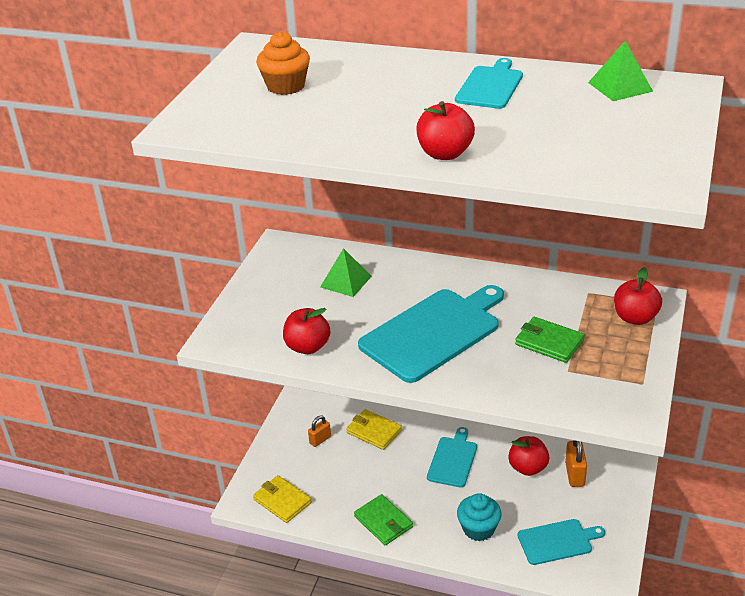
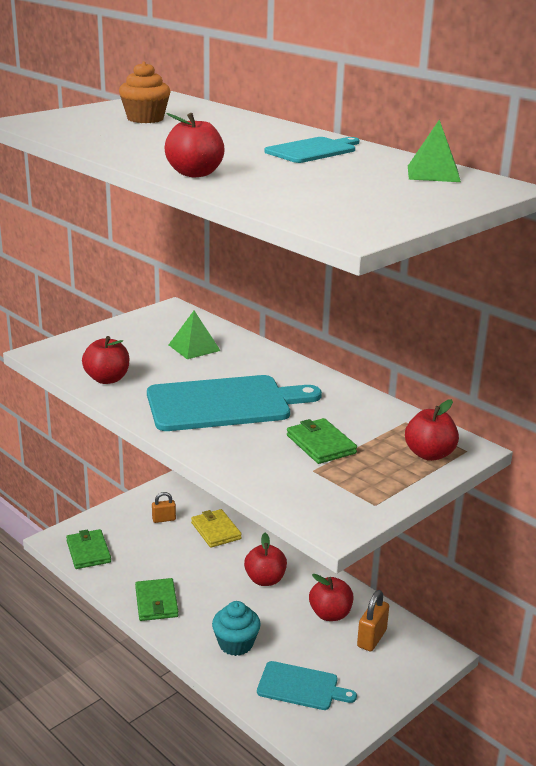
camera: 25 degrees right, 10 degrees down
(282, 501) = (88, 551): yellow wallet -> green wallet
(453, 460) = (265, 580): turquoise cutting board -> red apple

